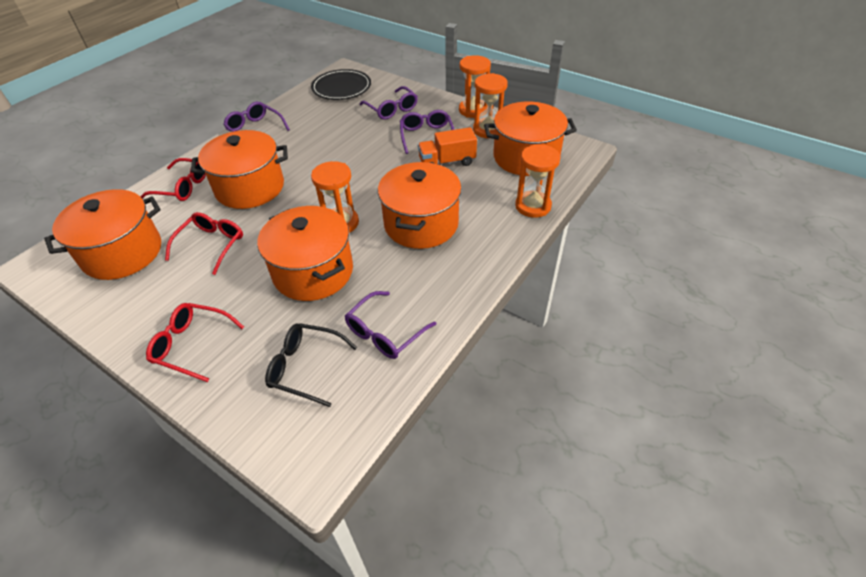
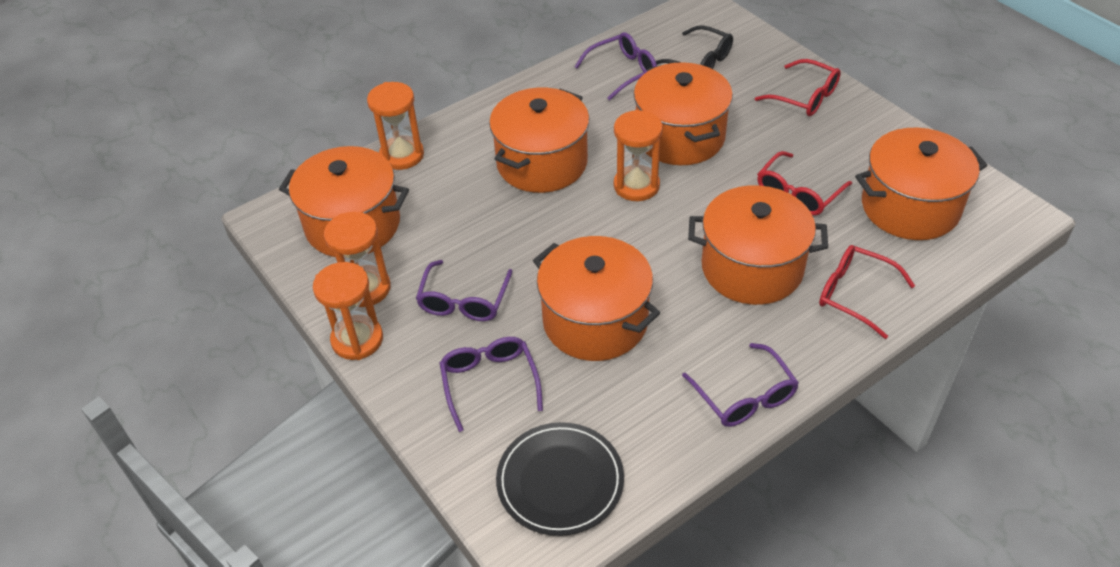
camera: 160 degrees left, 0 degrees up
(345, 143) = (595, 321): none -> orange pot
(447, 162) = (462, 243): orange truck -> none

